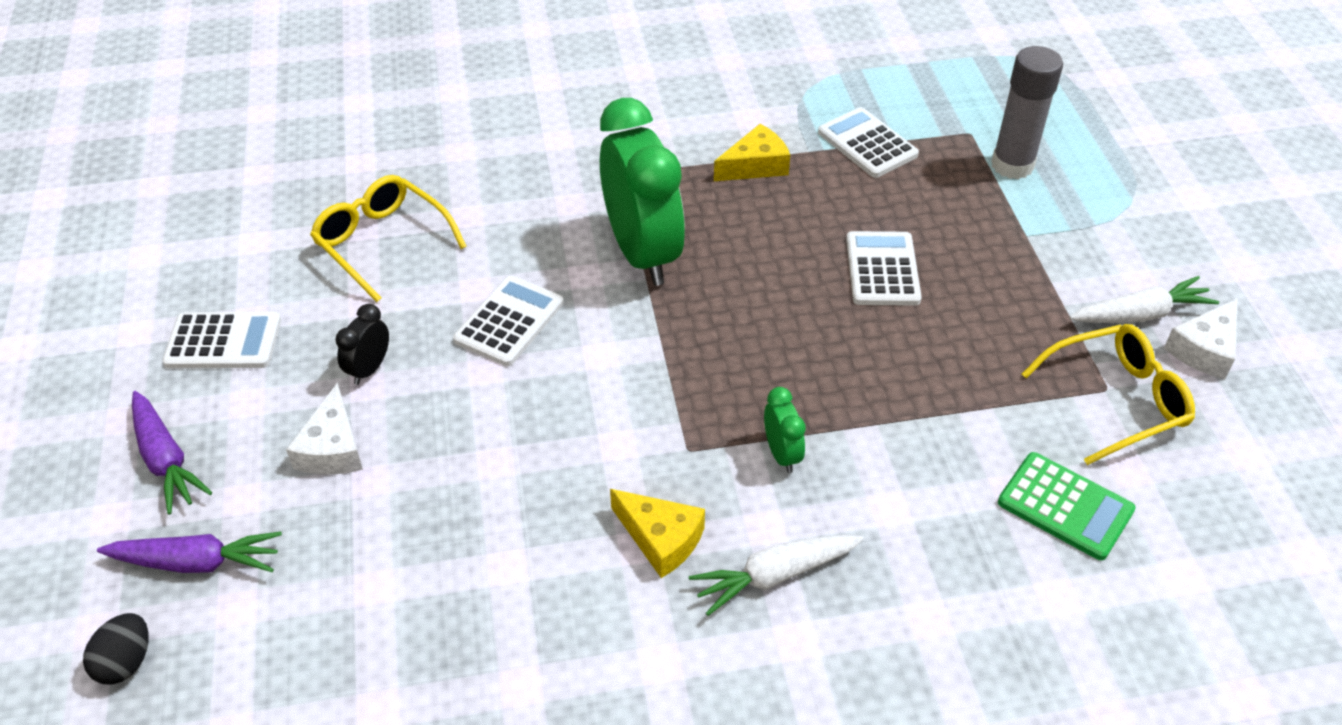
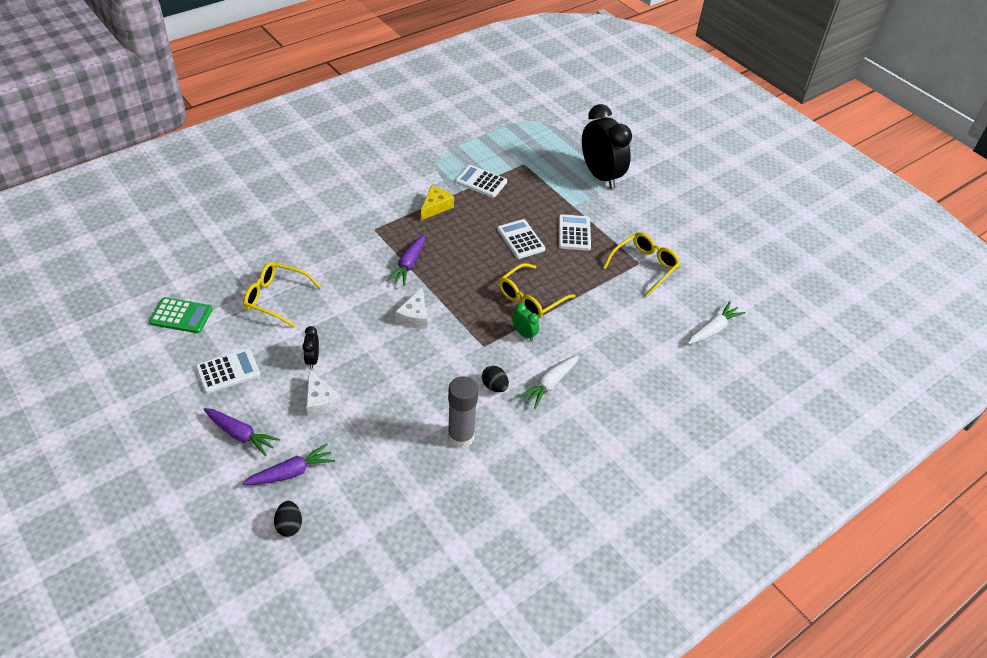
camera: 30 degrees left, 0 degrees up
(509, 321) = (366, 316): white calculator -> white calculator (574, 233)
(642, 253) = (408, 264): green clock -> purple carrot
(661, 539) = (494, 386): yellow cheese -> black egg
(836, 388) = (530, 298): none -> yellow glasses
(1012, 165) = (550, 175): grey glue stick -> grey glue stick (461, 437)
(1065, 506) = (646, 316): green calculator -> green calculator (181, 316)
(1117, 194) = (600, 176): none -> black clock
(1140, 314) = (635, 227): white carrot -> white carrot (713, 329)
(1204, 349) = (667, 234): white cheese -> white cheese (414, 316)

